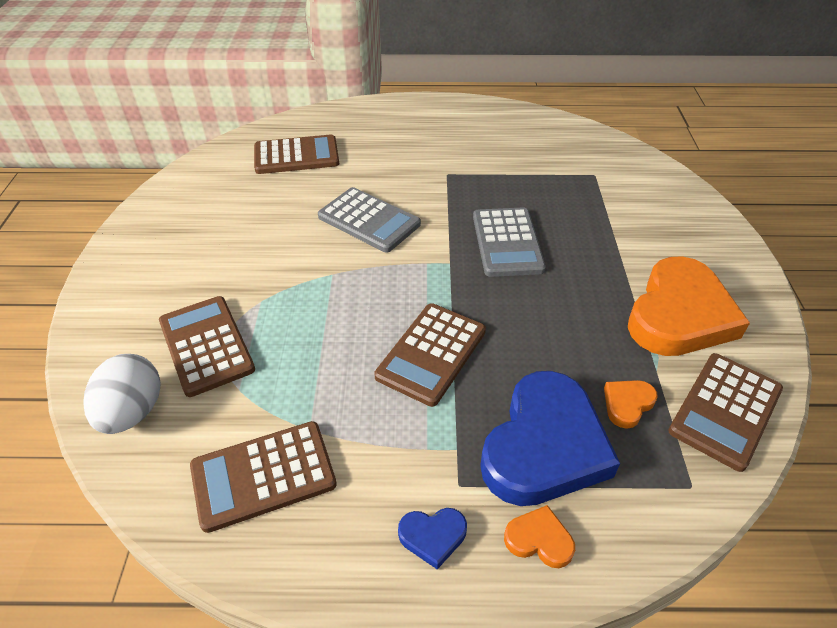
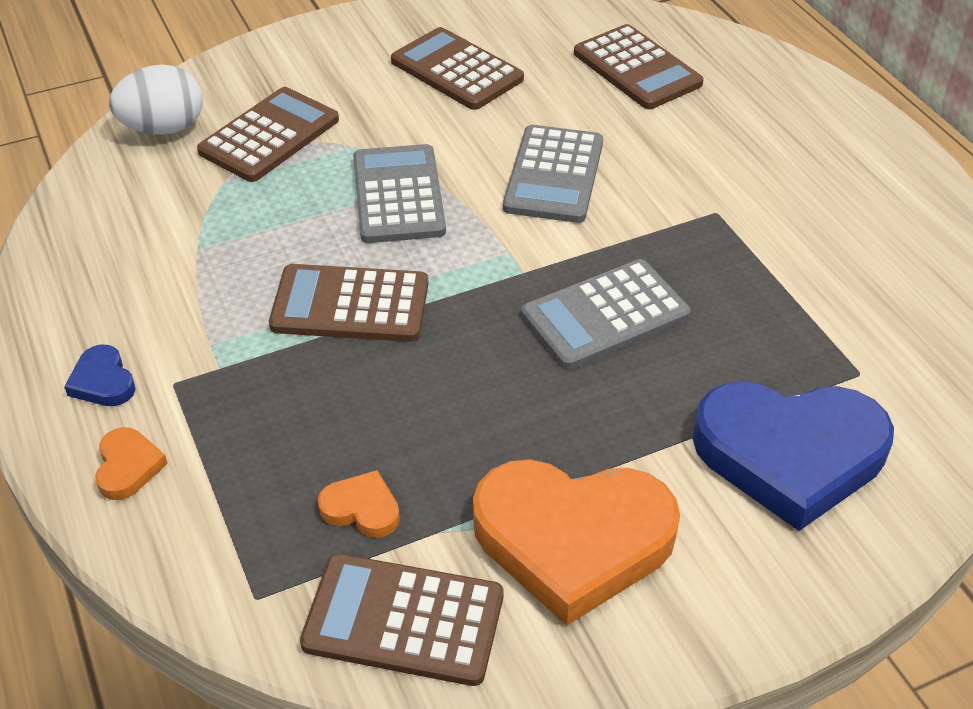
camera: 65 degrees right, 0 degrees up
(263, 475) = (128, 239): brown calculator -> brown calculator (456, 70)
(334, 295) = (398, 195): none -> grey calculator
(544, 446) = (256, 442): blue heart -> blue heart (790, 455)

